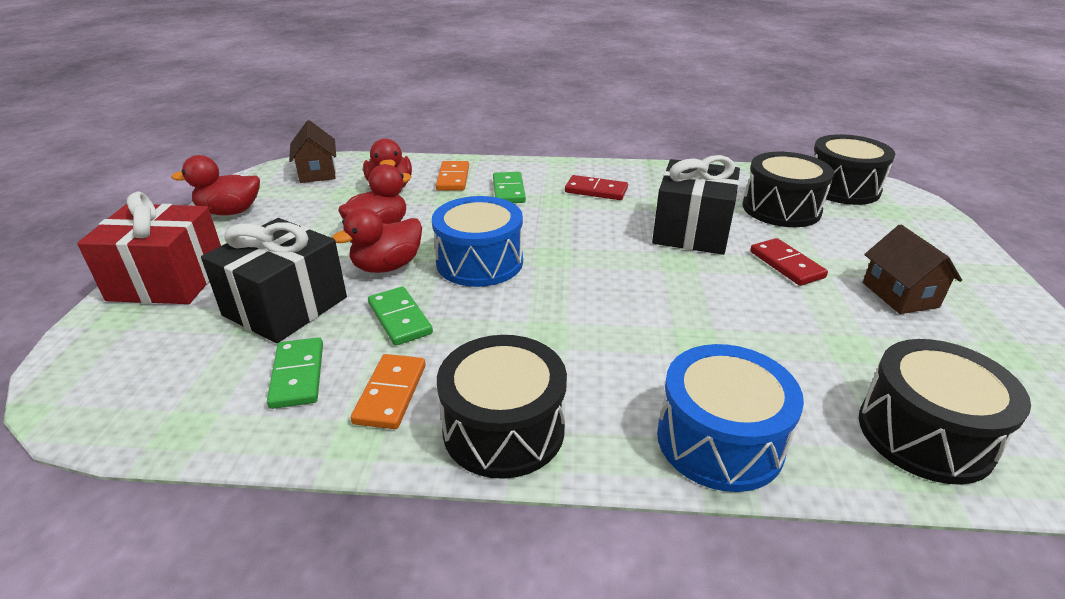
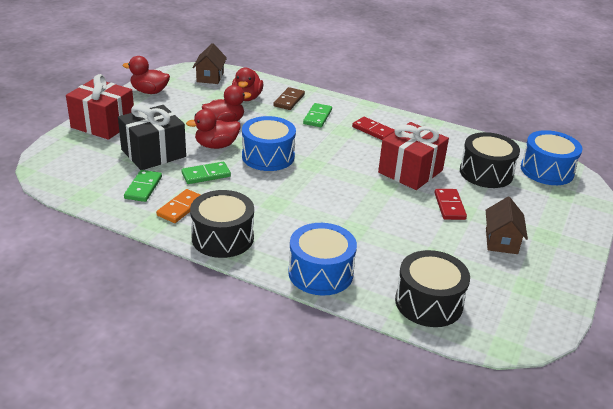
camera: 20 degrees right, 0 degrees up
(399, 318) = (206, 175): green domino -> green domino turned 75 degrees clockwise
(453, 178) = (289, 100): orange domino -> brown domino
(691, 231) = (410, 171): black gift -> red gift
(842, 188) = (547, 170): black drum -> blue drum

